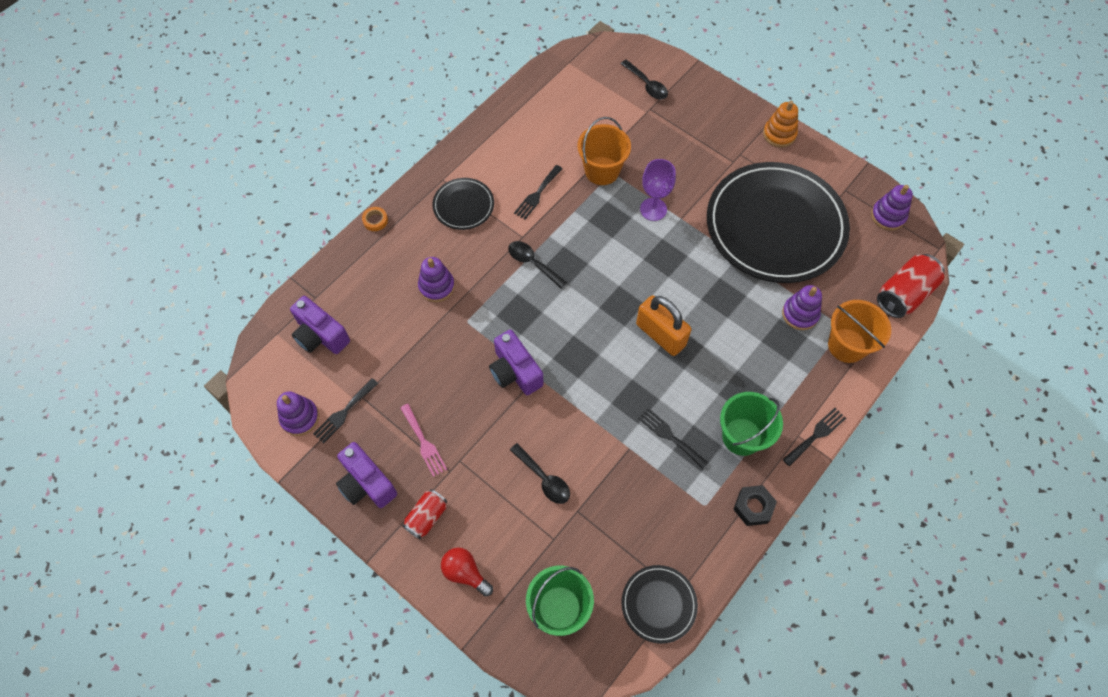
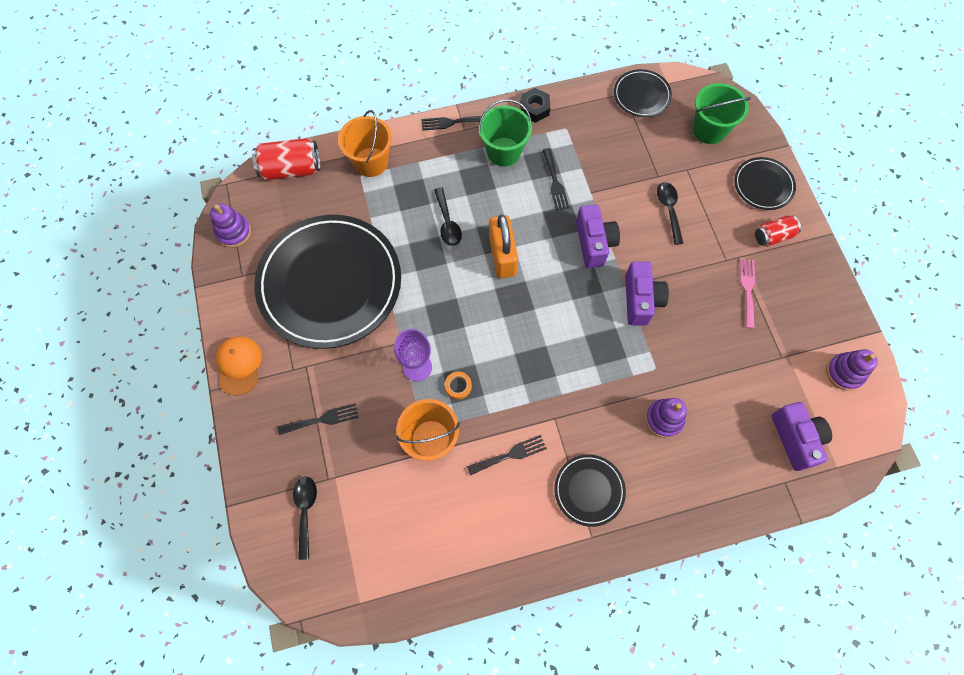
camera: 145 degrees left, 5 degrees up
(344, 412) = (804, 354): black fork -> black fork (322, 419)
(366, 483) = (809, 286): purple camera -> purple camera (594, 243)
(375, 220) = (686, 532): orange tape -> orange tape (458, 386)
(465, 573) = (763, 185): red light bulb -> black plate
(532, 263) = (563, 385): black spoon -> black spoon (447, 223)
(779, 134) = (239, 365): orange stacking toy -> orange cap
(800, 314) = (382, 204): purple stacking toy -> none

